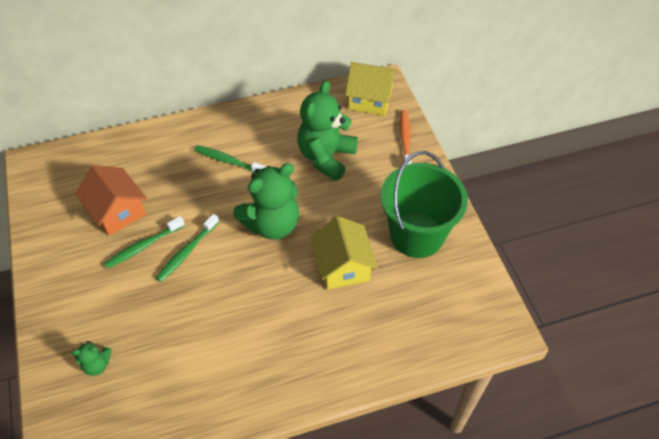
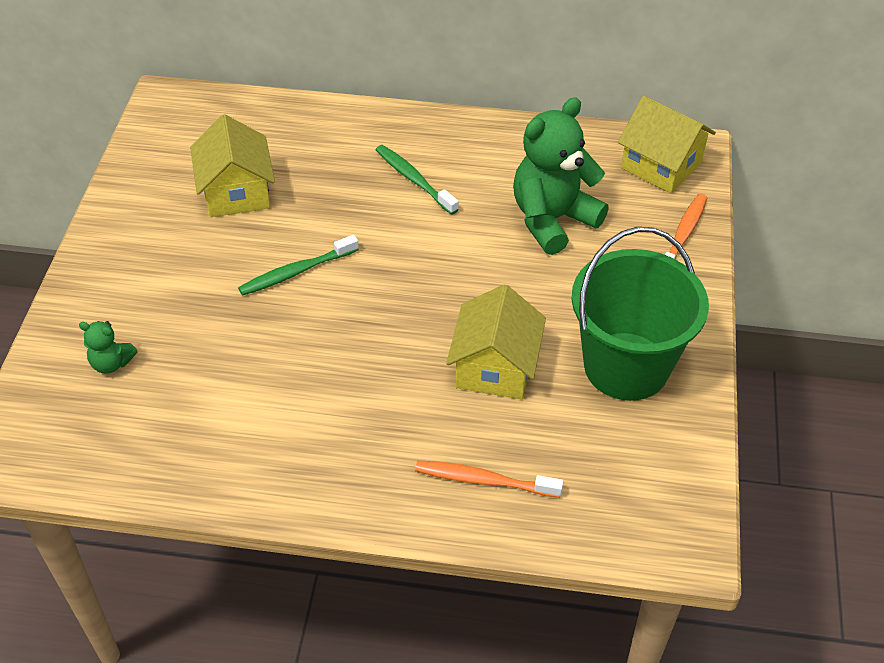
camera: 25 degrees right, 5 degrees down
(117, 211) = (236, 192): orange house -> yellow house
(143, 246) = (245, 245): green toothbrush -> none
(272, 224) = (427, 278): green teddy bear -> none
(375, 342) = (484, 480): none -> orange toothbrush

